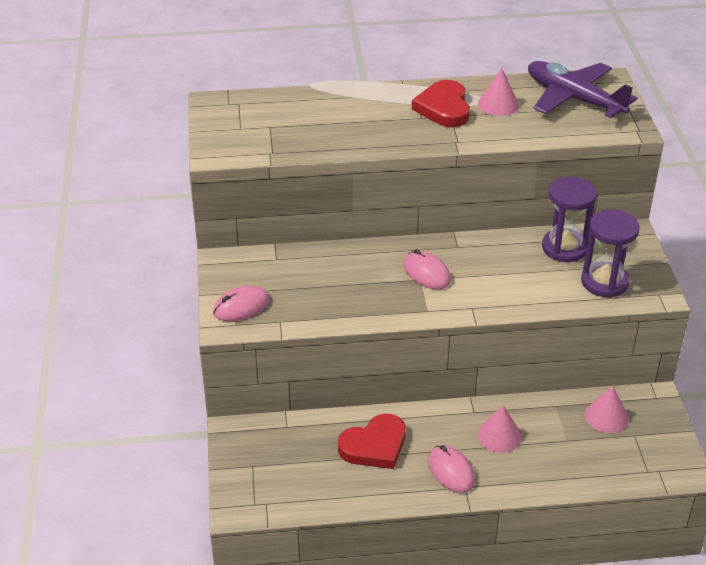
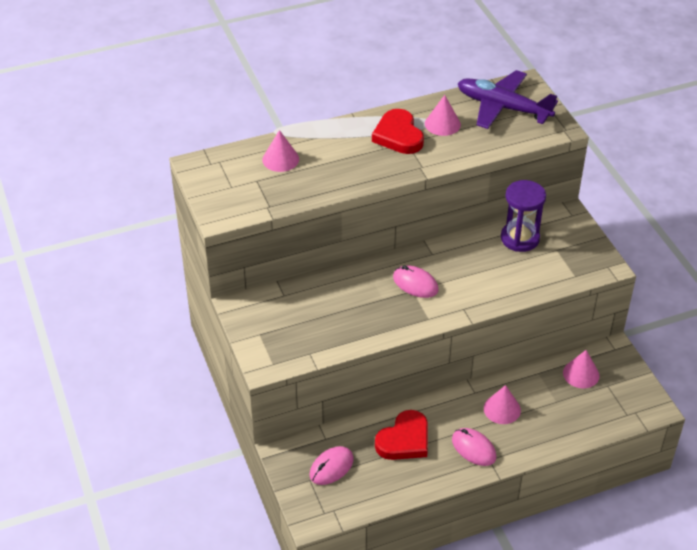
camera: 15 degrees left, 5 degrees up
(241, 306) = (271, 346): pink mouse -> pink mouse (331, 467)
(304, 111) = (280, 159): none -> pink cone
(604, 282) = (562, 264): purple hourglass -> none

